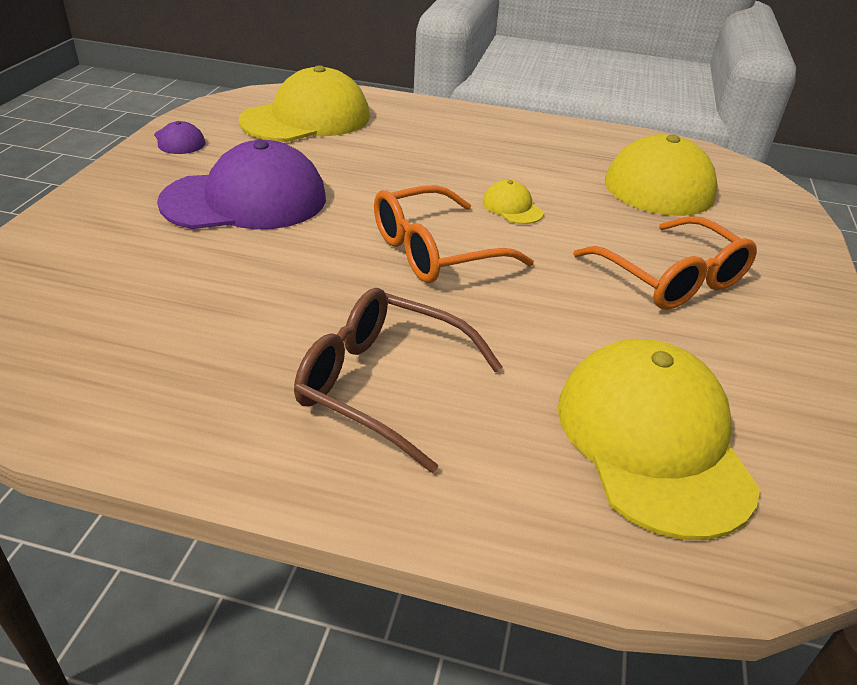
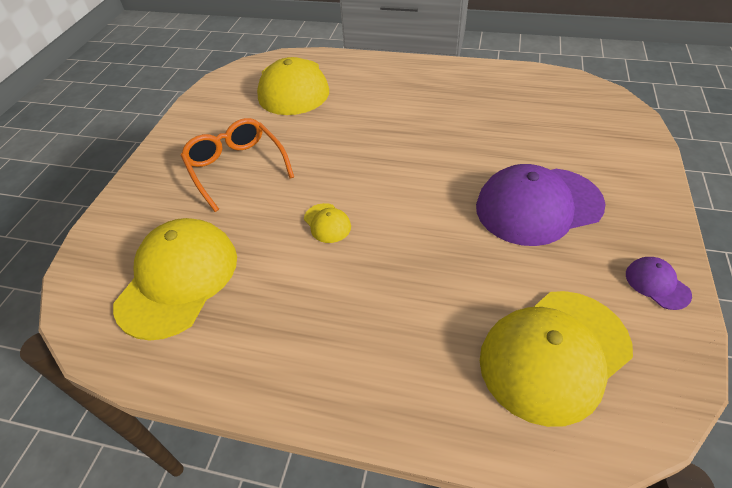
camera: 175 degrees left, 10 degrees up
(382, 385) = (406, 96): brown glasses -> none
(434, 251) = (387, 172): orange glasses -> none

